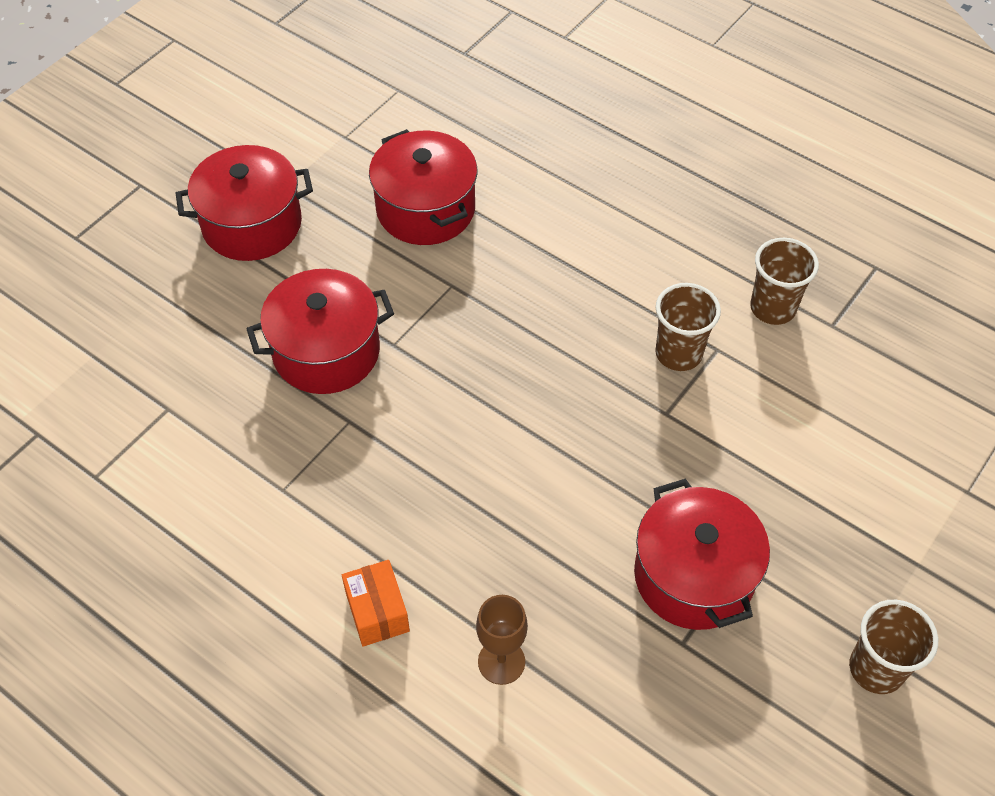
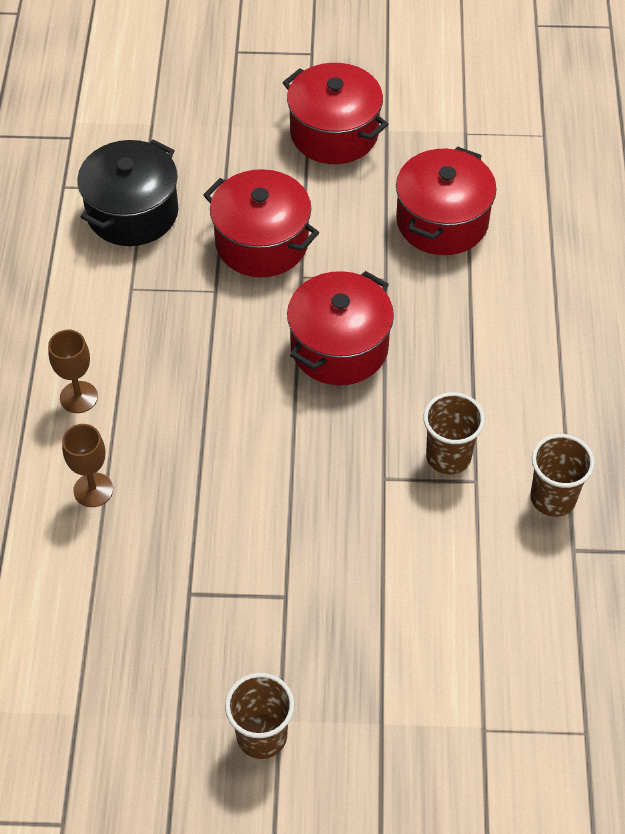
camera: 55 degrees right, 0 degrees up
(189, 435) = (132, 212): none -> black pot
(377, 612) = (78, 397): orange box -> brown goblet
(693, 576) = (251, 572): red pot -> red pot (339, 347)

